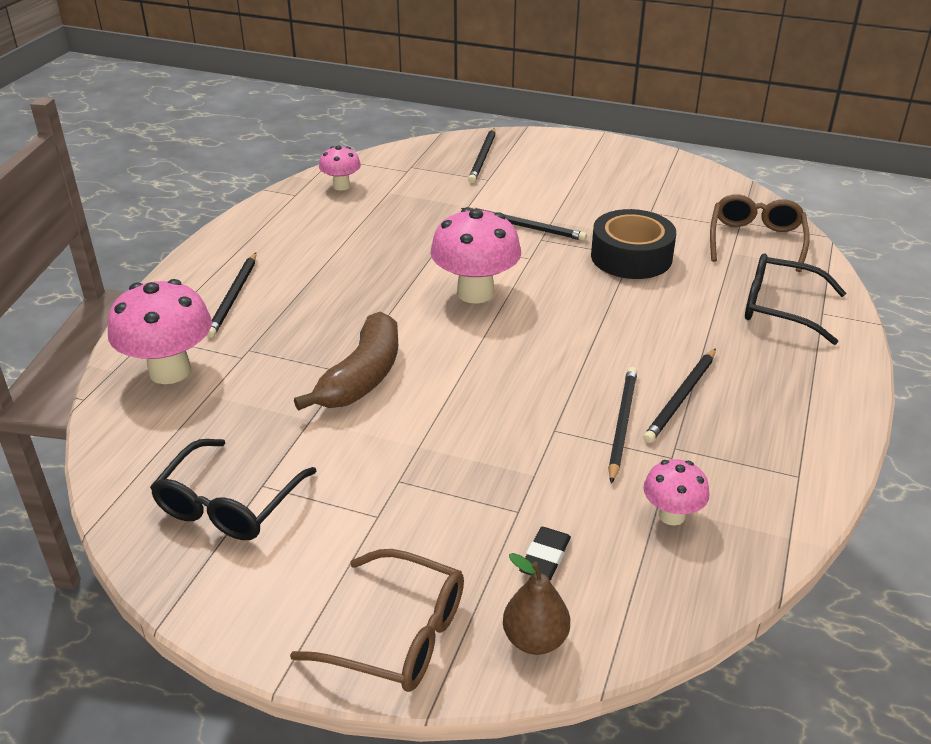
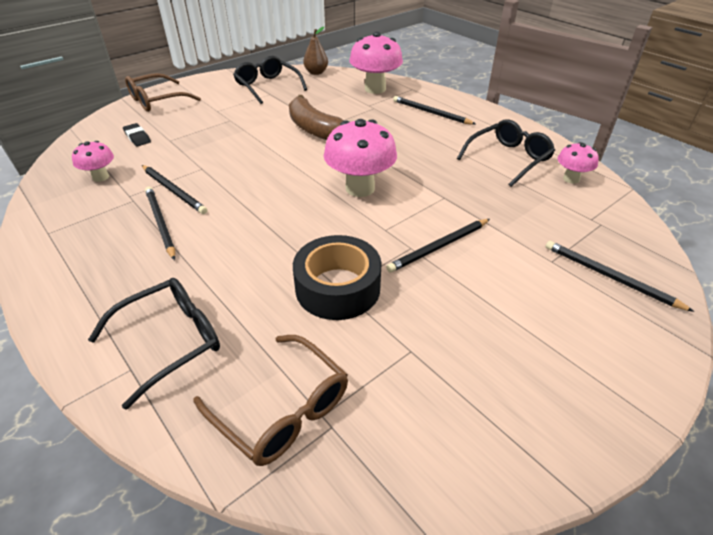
camera: 120 degrees right, 5 degrees up
(326, 222) = (508, 159): none -> black glasses
(535, 639) = (110, 123): brown pear -> brown pear (316, 72)

